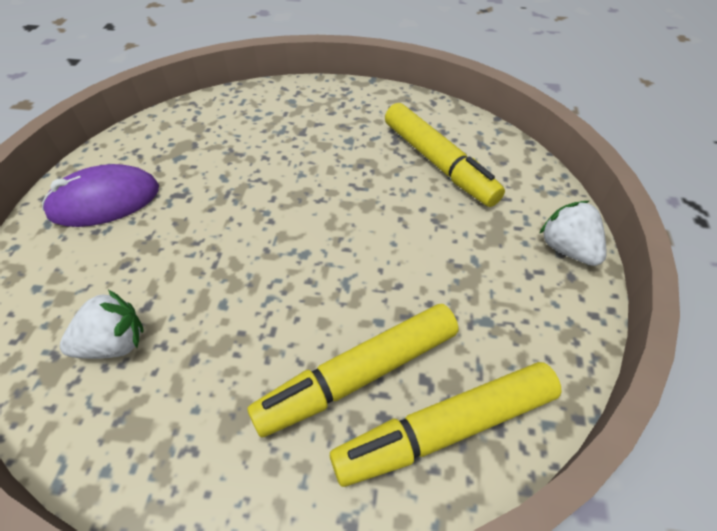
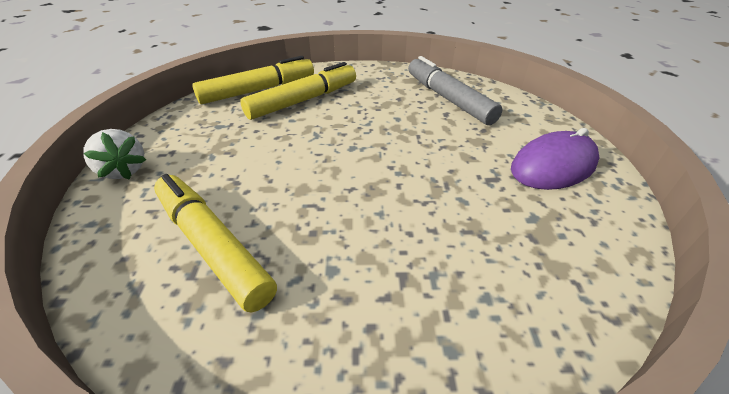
camera: 170 degrees right, 10 degrees down
(114, 344) = (448, 99): white strawberry -> grey marker

